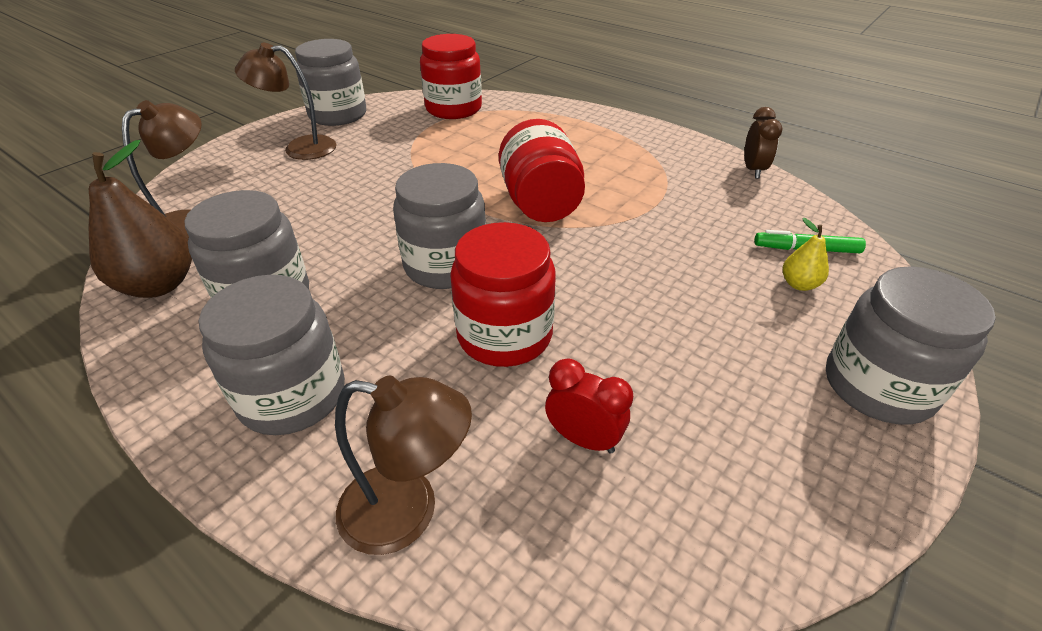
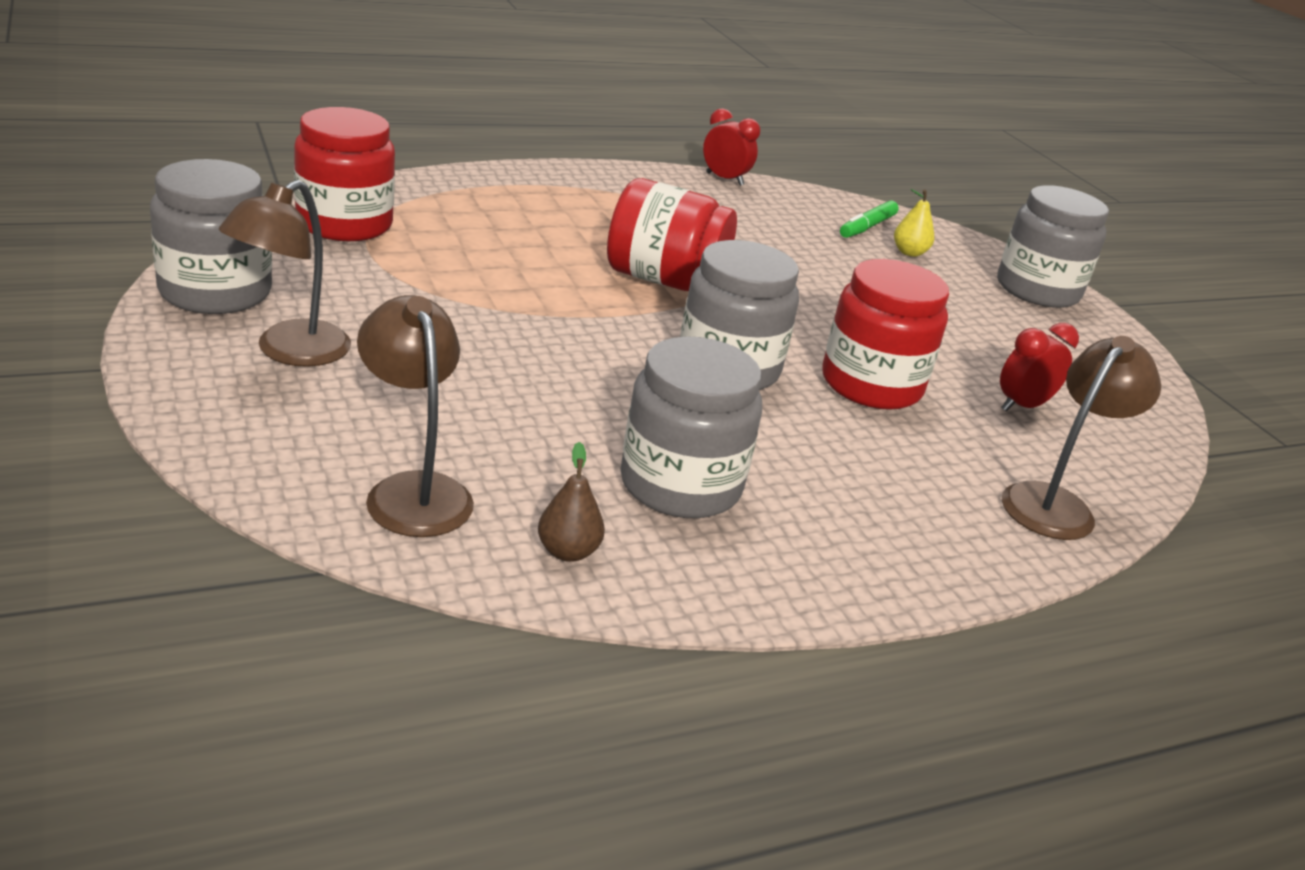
camera: 65 degrees left, 10 degrees down
(159, 285) = (568, 552): brown pear -> brown pear, size x0.49
(292, 395) = (874, 515): grey jar -> none
(753, 170) = (724, 179): brown clock -> red clock

